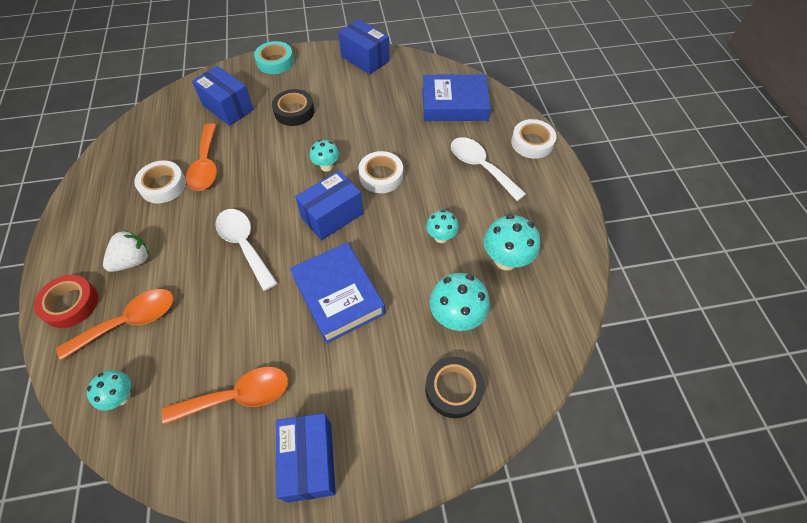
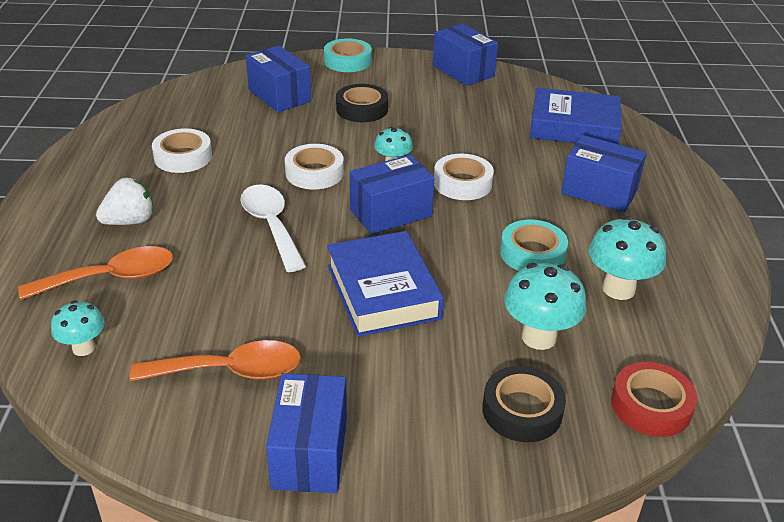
camera: 10 degrees right, 20 degrees down
(71, 304) = (44, 251): red tape -> red tape (651, 405)
(206, 165) = (240, 145): orange spoon -> none
(441, 237) = (532, 253): turquoise mushroom -> turquoise tape
(480, 167) = (599, 191): white spoon -> blue box
(532, 143) = (675, 177): white tape -> white tape (314, 173)

